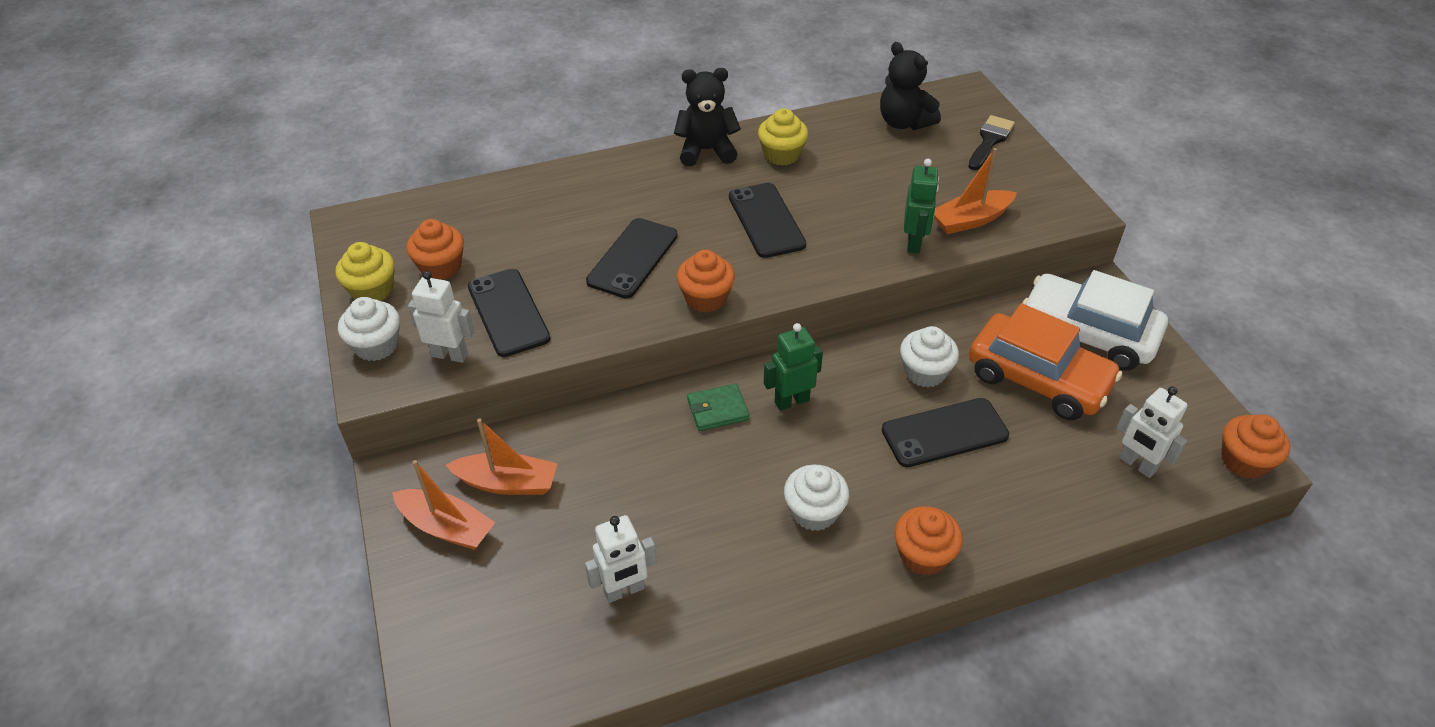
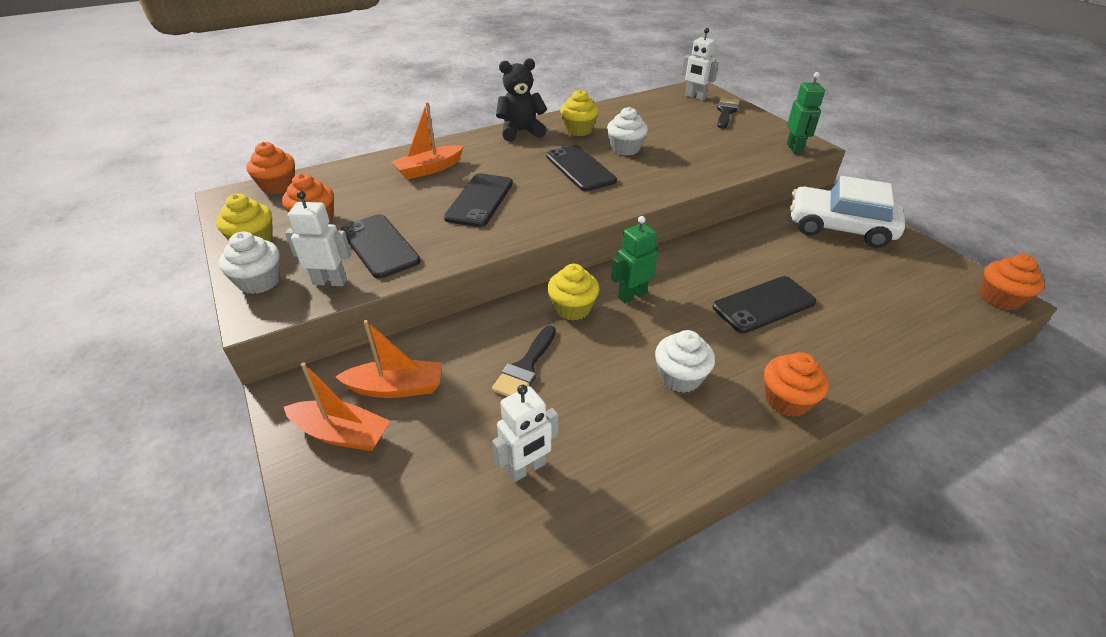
camera: 10 degrees left, 5 degrees down
(648, 477) = (525, 367): none -> black brush
(706, 298) = (548, 221): orange cupcake -> orange cupcake (278, 186)
(717, 410) = (572, 308): green wallet -> yellow cupcake
(904, 122) = (661, 107): black teddy bear -> none
(914, 243) = (698, 172): green robot -> green robot (794, 149)
(925, 372) = (730, 264): white cupcake -> white cupcake (625, 149)
(971, 220) = (734, 156): orange boat -> orange boat (429, 169)
(1038, 379) = (818, 260): orange car -> none
(1137, 464) = (922, 310): white robot -> white robot (695, 97)

